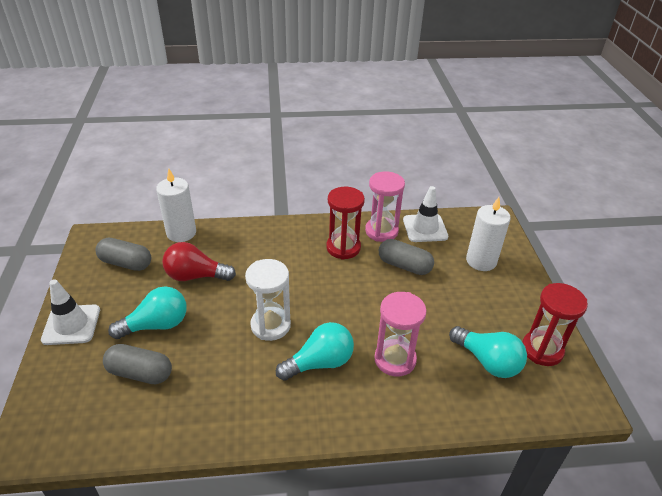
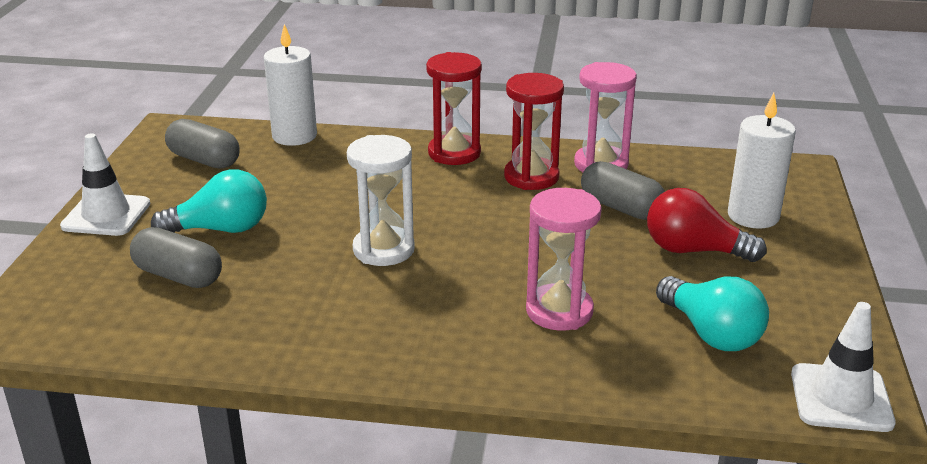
camera: 15 degrees right, 10 degrees down
(196, 276) = (296, 184): red light bulb -> red light bulb (694, 251)
(319, 363) = (440, 299): turquoise light bulb -> none
(425, 228) = (674, 168): white traffic cone -> white traffic cone (841, 398)
(542, 350) = (812, 332): red hourglass -> red hourglass (454, 153)

